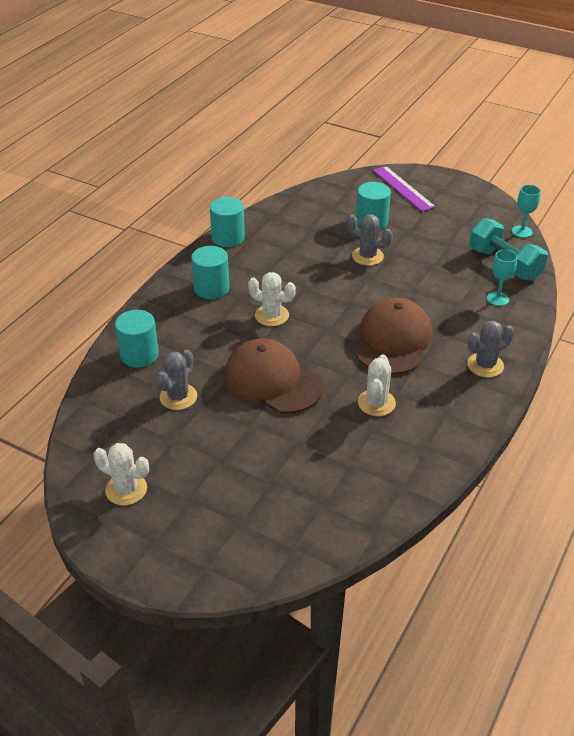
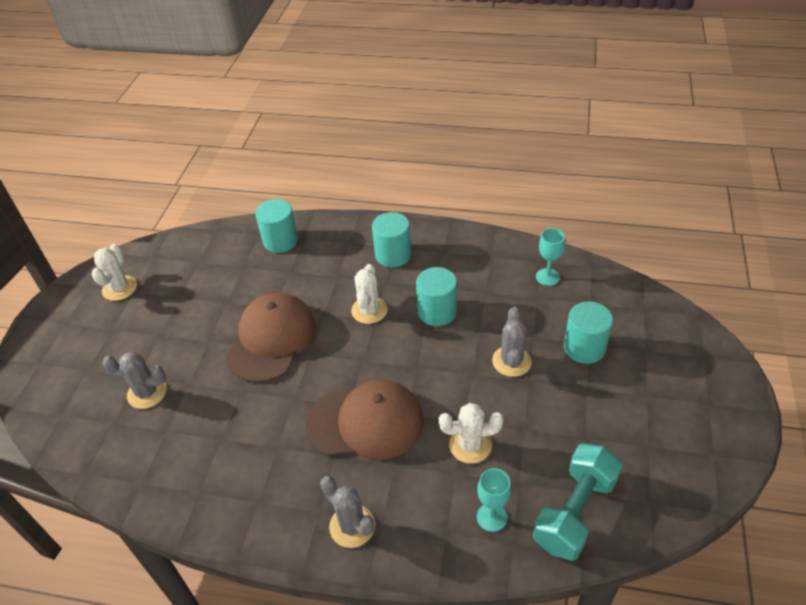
camera: 75 degrees right, 5 degrees up
(178, 397) = (233, 282): grey cactus -> grey cactus (147, 393)
(228, 238) = (482, 240): turquoise cylinder -> turquoise cylinder (437, 312)
(376, 403) = (259, 431): white cactus -> white cactus (470, 445)
(403, 188) = (681, 361): purple ruler -> none
(522, 231) = (668, 521): turquoise goblet -> turquoise goblet (547, 277)

